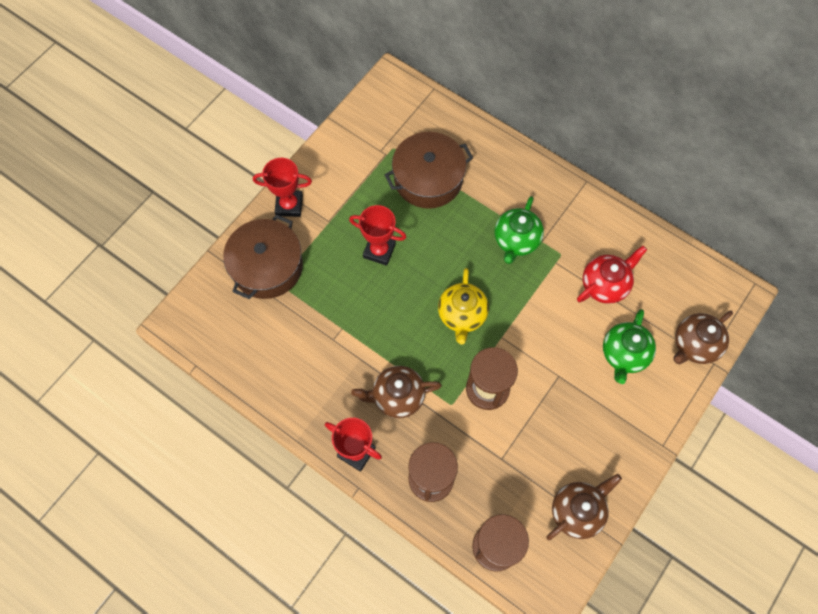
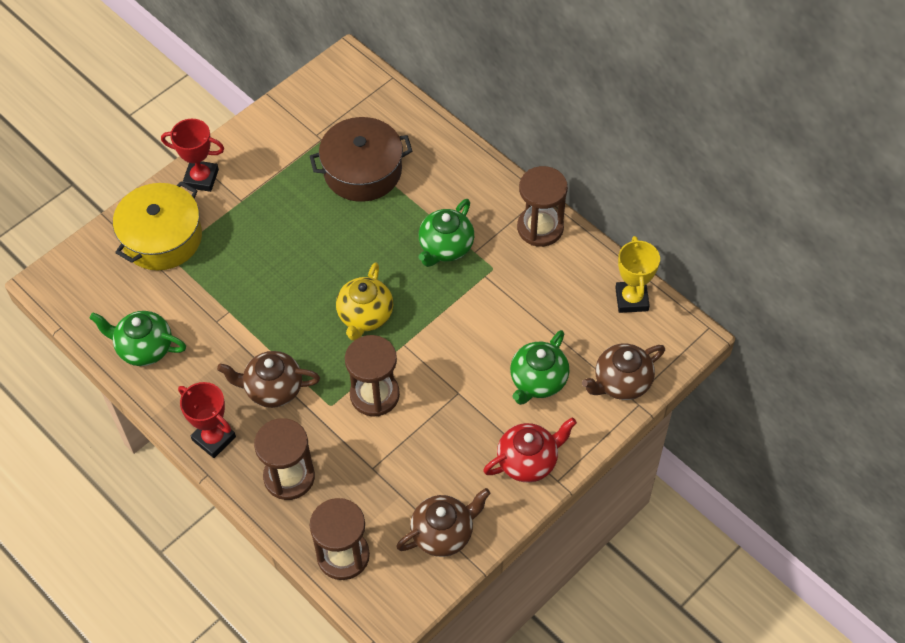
camera: 10 degrees right, 10 degrees down
(267, 266) = (162, 238): brown pot -> yellow pot
(275, 374) = (144, 348): none -> green teapot
(379, 251) = (289, 238): red trophy -> none
(592, 211) = (540, 228): none -> brown hourglass
(605, 285) = (535, 306): red teapot -> red teapot (528, 461)
(685, 266) = (631, 299): none -> yellow trophy

